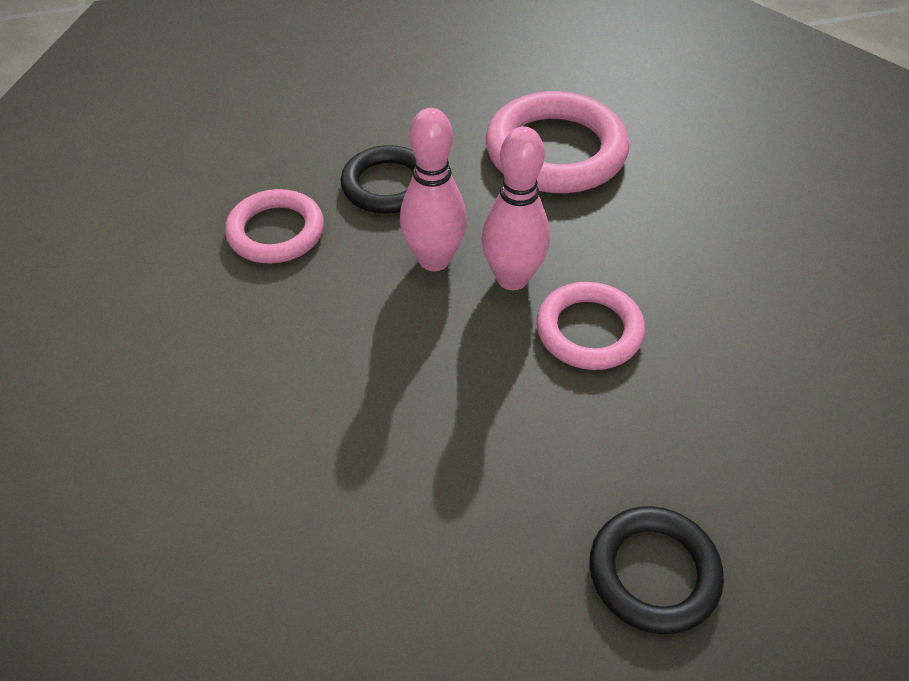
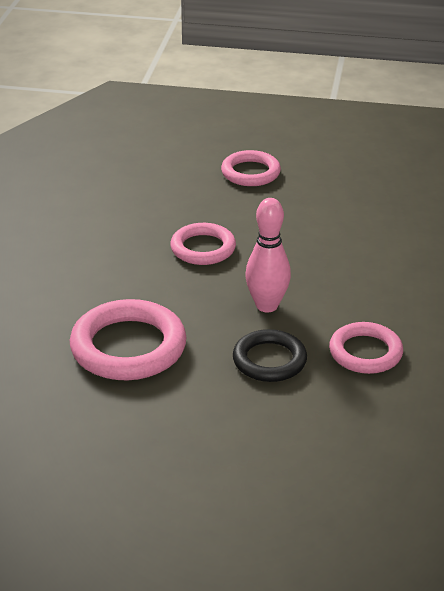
camera: 155 degrees left, 15 degrees down
(512, 278) = (225, 283): pink bowling pin -> none
(653, 573) = (250, 173): black ring -> pink ring

